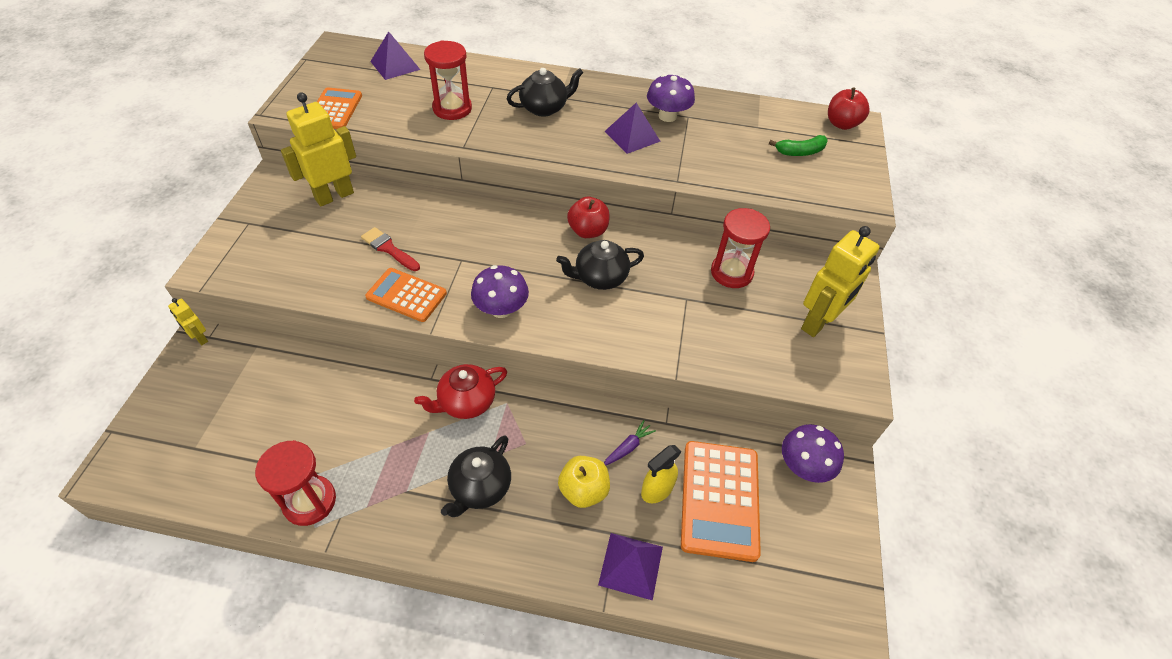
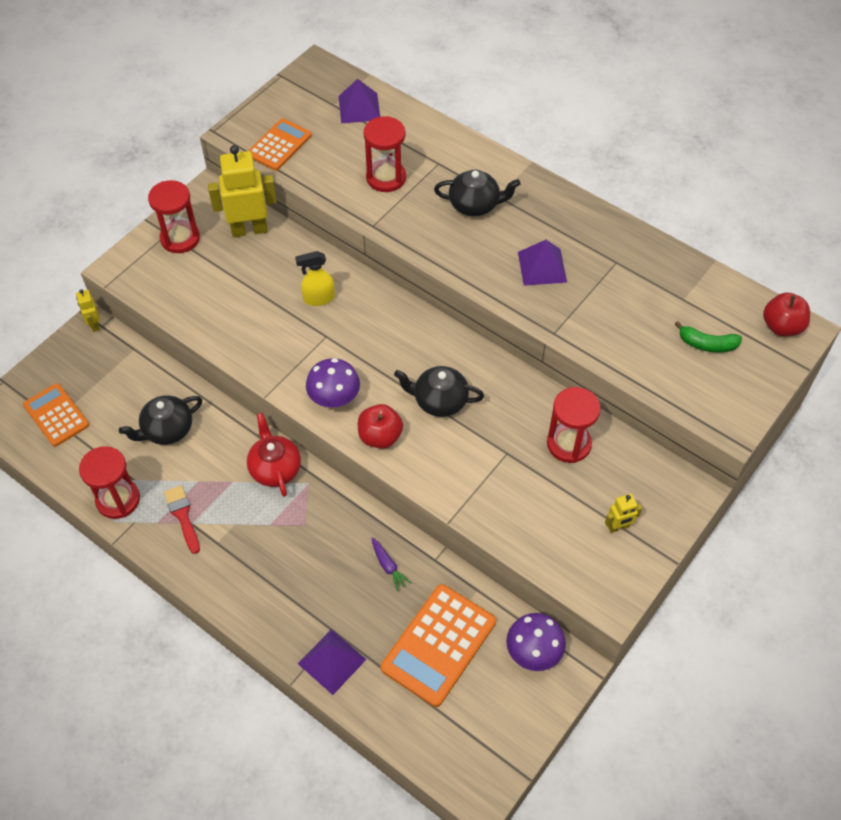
camera: 30 degrees right, 5 degrees up
(265, 223) = (180, 238): none -> red hourglass
(389, 249) = (270, 302): red brush -> red brush (183, 516)
(406, 295) = (262, 354): orange calculator -> orange calculator (56, 415)
(466, 402) = (275, 468): red teapot -> red teapot turned 75 degrees clockwise
(480, 488) = (248, 546): black teapot -> black teapot (167, 430)
(583, 490) = (329, 585): yellow apple -> none
(588, 231) = (457, 349): red apple -> red apple (380, 436)
(628, 447) = (388, 566): purple carrot -> purple carrot turned 75 degrees clockwise
(656, 490) = (390, 612): yellow spray bottle -> yellow spray bottle (318, 298)
(667, 116) = (594, 255): purple mushroom -> none
(818, 323) = (618, 527): yellow robot -> yellow robot, size x0.48

